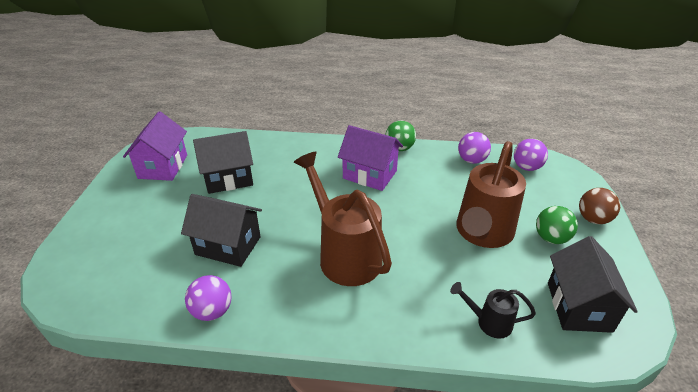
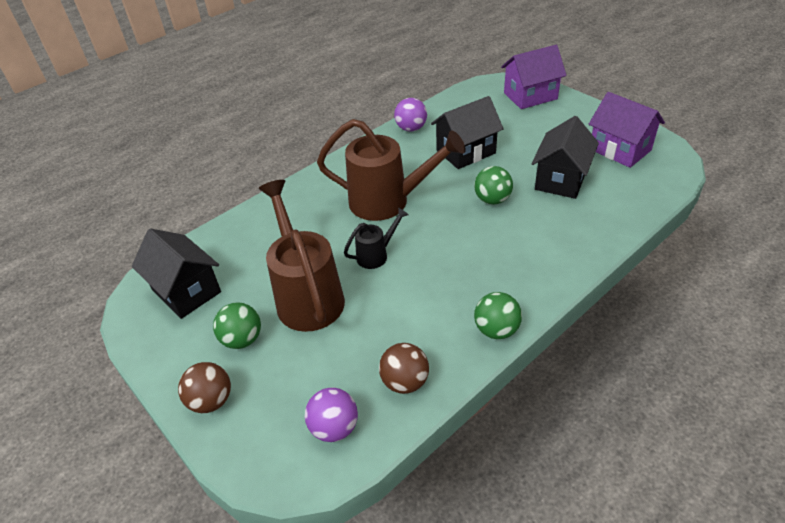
camera: 135 degrees right, 5 degrees up
(285, 199) = (492, 200): none -> green ball
(370, 174) = (472, 273): purple house -> purple house (530, 96)
(471, 160) = (405, 382): purple ball -> brown ball
(489, 322) = (246, 234): black watering can -> black watering can (376, 255)

